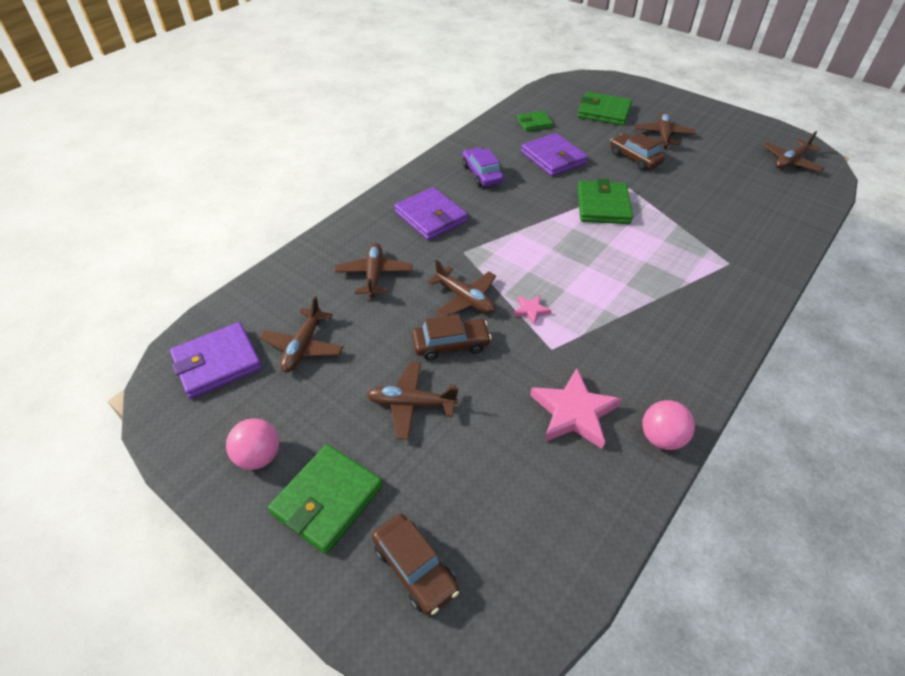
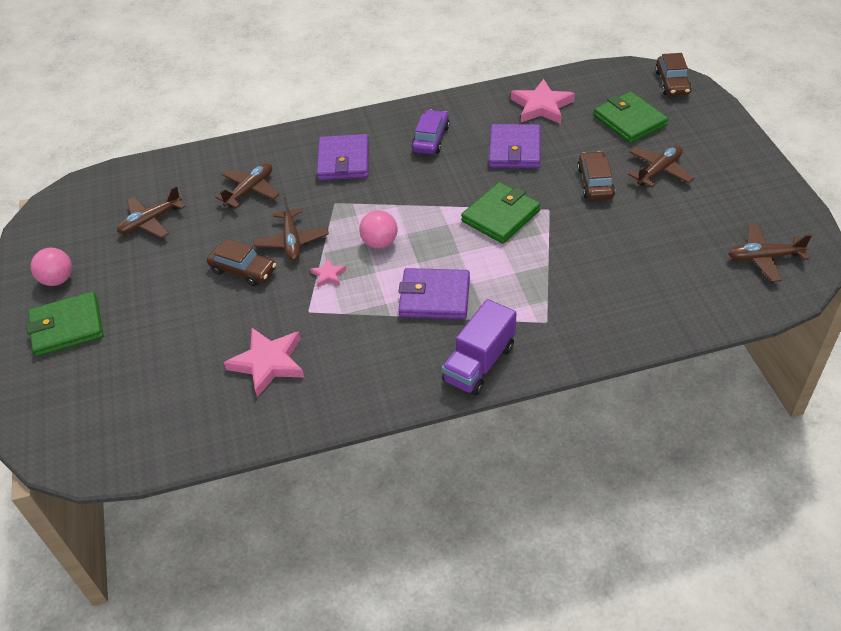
camera: 40 degrees right, 0 degrees up
(217, 363) = (92, 206): purple wallet -> purple wallet (434, 297)
(411, 404) = (173, 297): brown plane -> none
(415, 568) = (71, 394): brown car -> brown car (672, 83)
(534, 123) = (541, 106): green wallet -> pink star
(661, 438) = (306, 415): pink ball -> pink ball (380, 243)
(728, 317) = (479, 363): none -> purple truck

